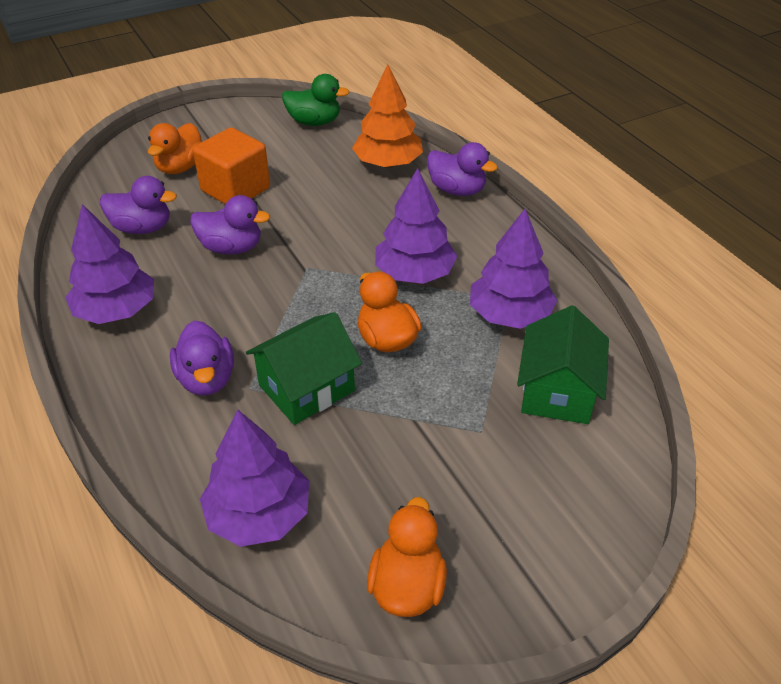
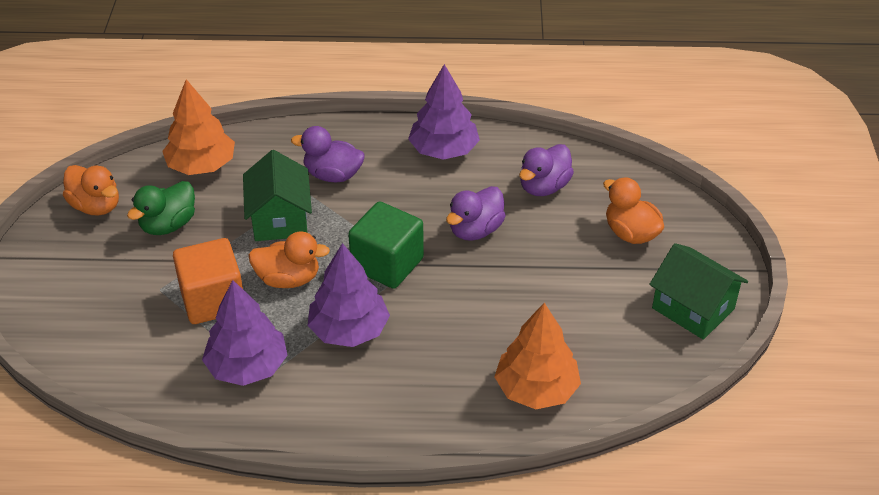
camera: 120 degrees right, 0 degrees up
(235, 189) = (565, 259): orange cube -> orange cube (213, 300)
(259, 514) = (201, 165): purple tree -> orange tree
(314, 122) = (663, 362): green duck -> green duck (168, 225)
(316, 283) = (387, 264): none -> green cube
(457, 190) = (448, 423): purple duck -> none
(557, 391) = (149, 350): green house -> green house (693, 308)

